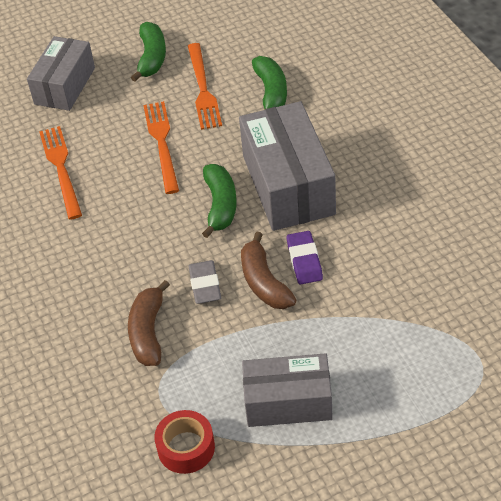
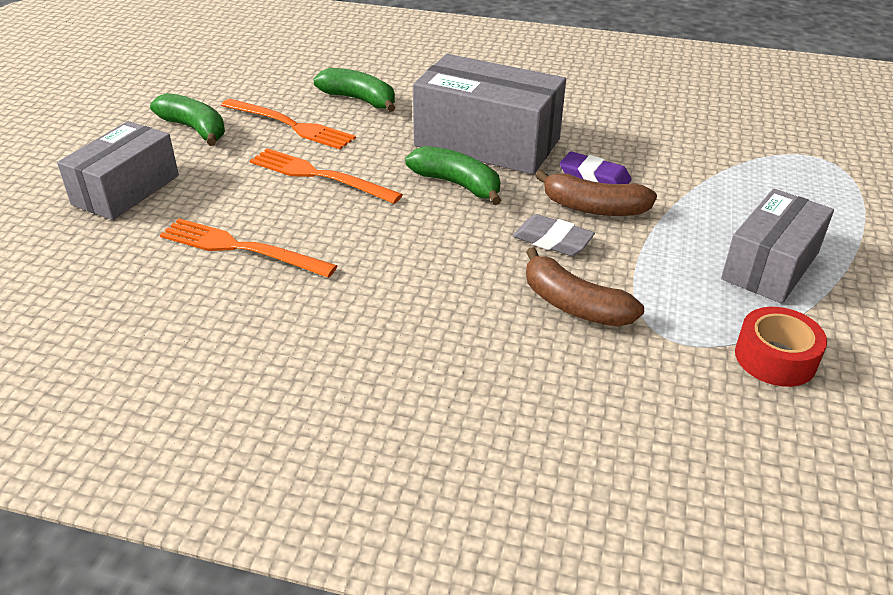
camera: 55 degrees left, 10 degrees down
(64, 86) = (126, 190): grey box -> grey box turned 60 degrees clockwise

